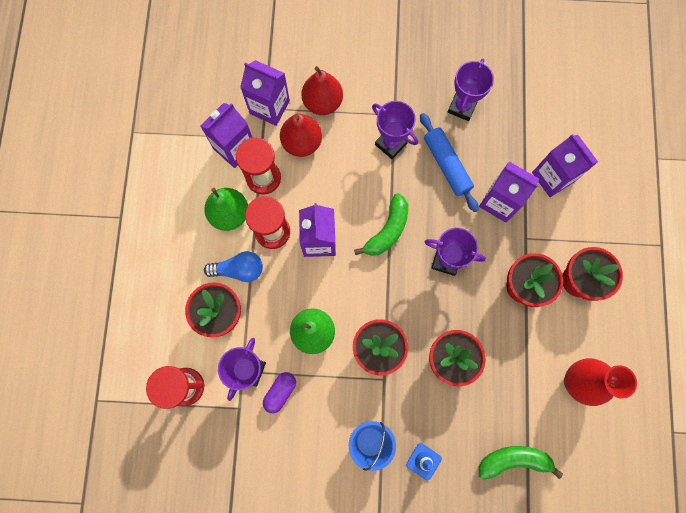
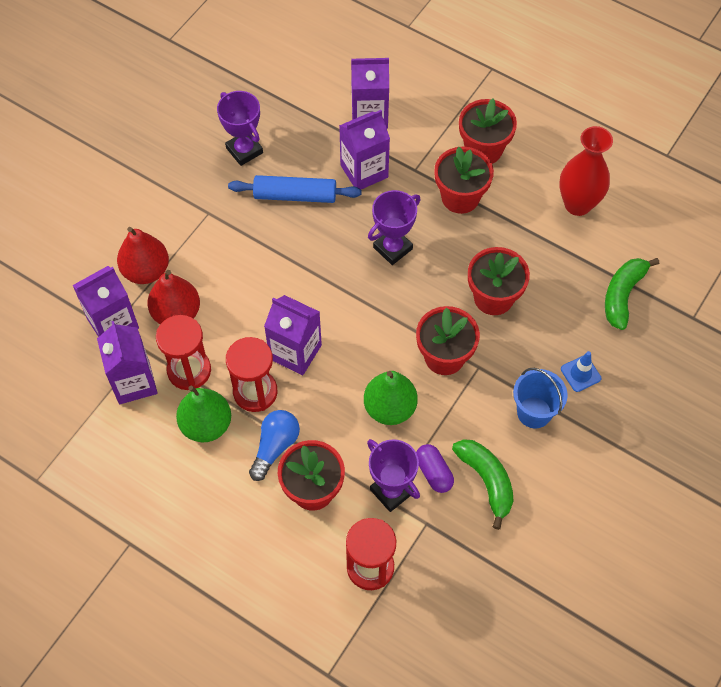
camera: 60 degrees left, 15 degrees down
(387, 230) = (327, 283): green banana -> green banana (486, 481)
(391, 144) = (237, 232): purple trophy -> none

